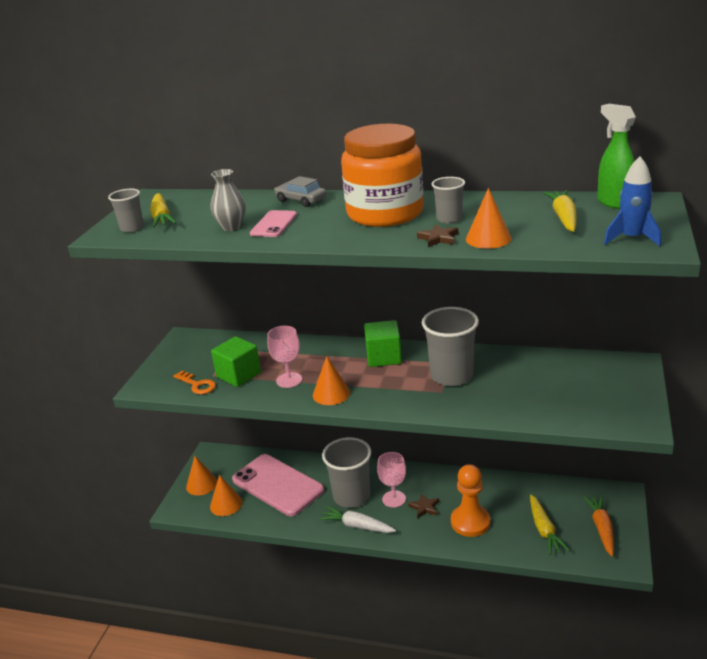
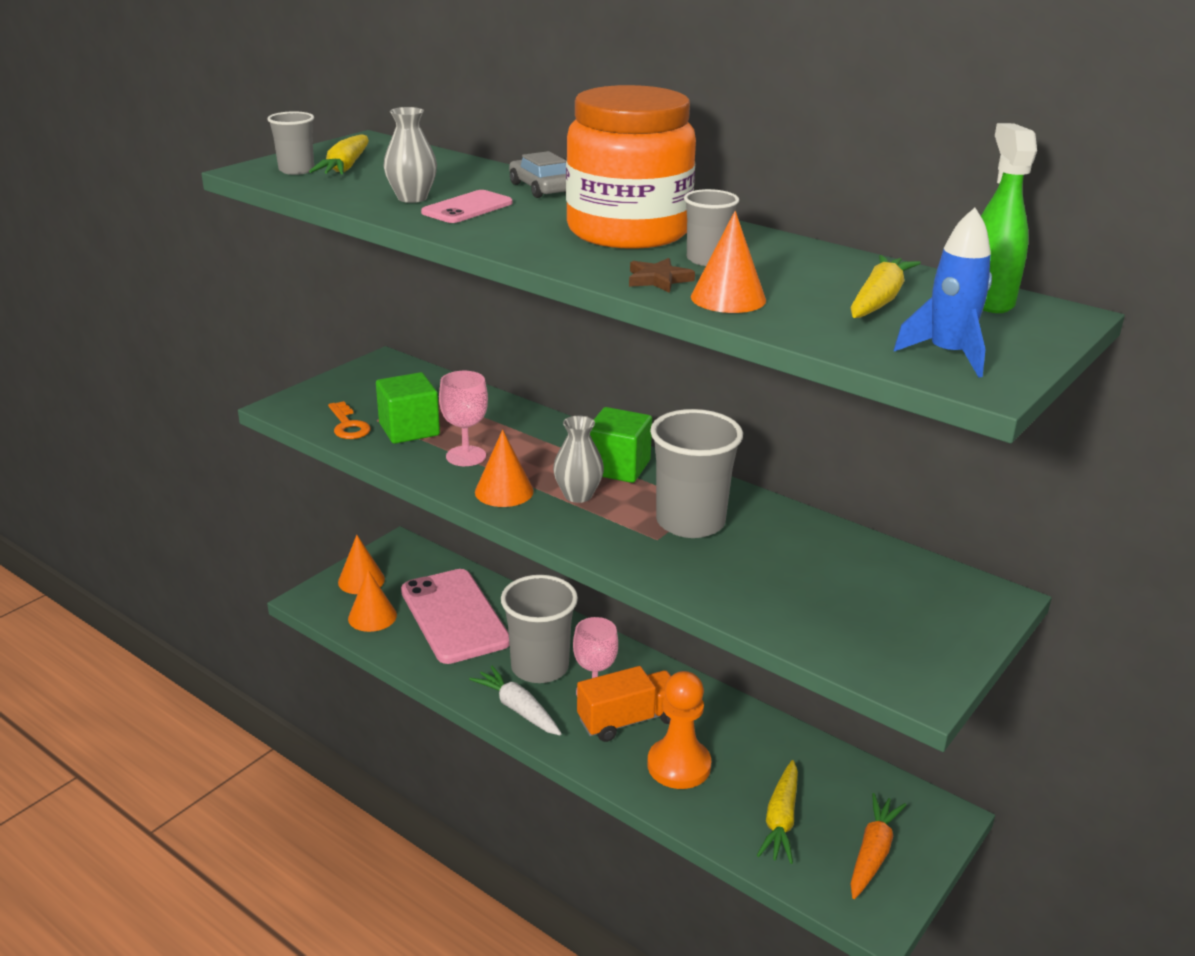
camera: 20 degrees right, 0 degrees up
(376, 381) = (578, 495): none -> grey vase
(424, 507) = (628, 720): brown star -> orange truck

